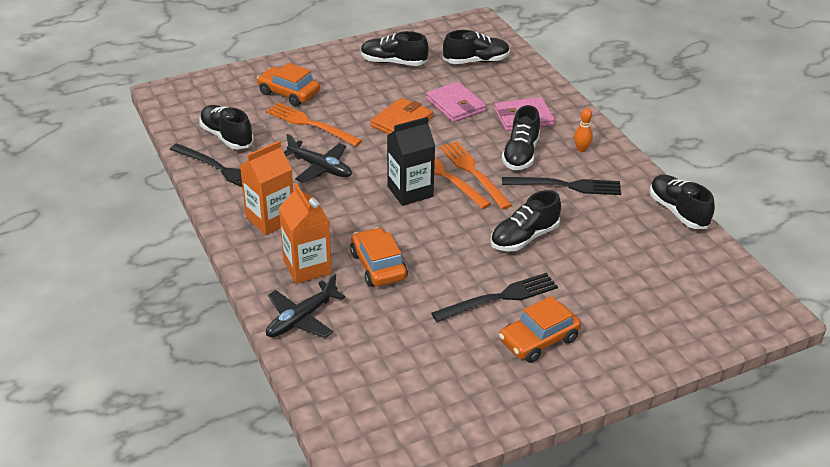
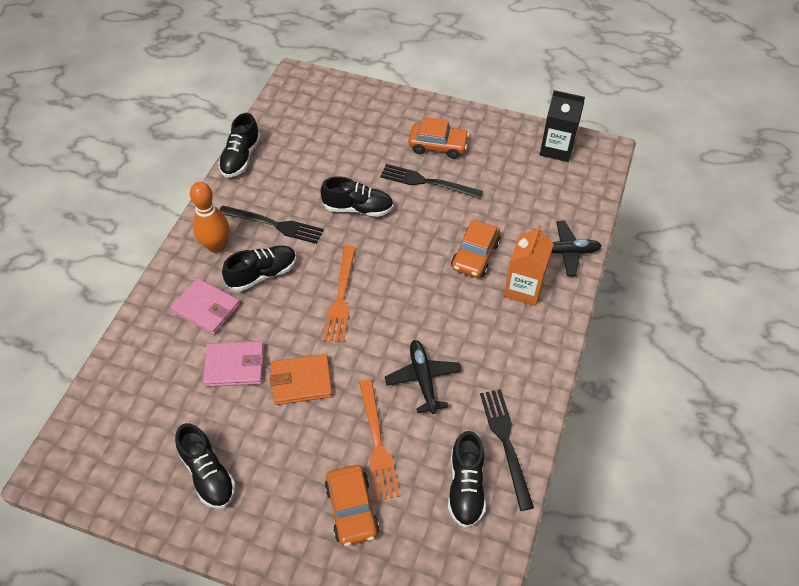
camera: 135 degrees left, 15 degrees up
(270, 219) = (511, 352): orange carton -> none
(410, 191) = (383, 301): black carton -> black carton (556, 148)
(455, 105) = (234, 366): pink wallet -> pink wallet turned 75 degrees clockwise
(473, 172) = (317, 284): orange fork -> none
(476, 61) = (140, 410): black shoe -> none
(566, 186) = (274, 225): black fork -> black fork turned 150 degrees clockwise
(581, 149) = (216, 246): orange bowling pin -> orange bowling pin, size x1.93

